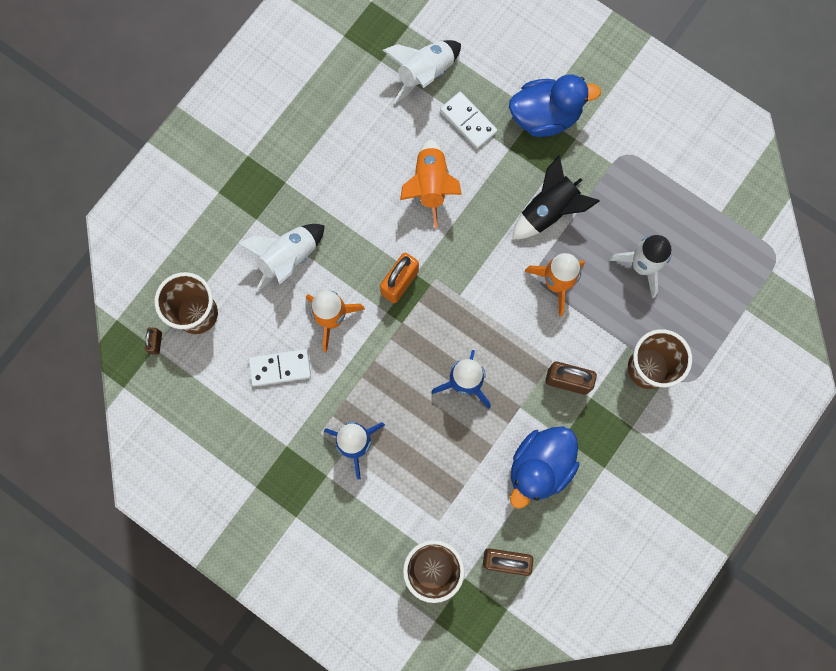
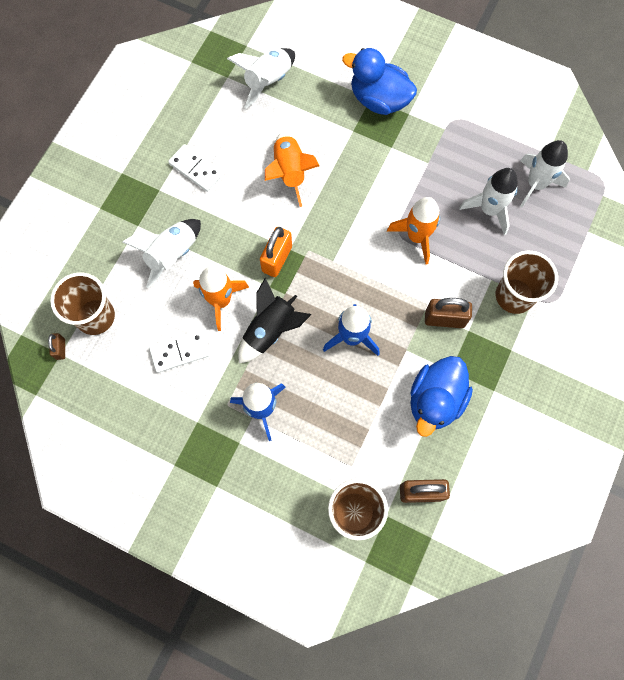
camera: 10 degrees left, 5 degrees down
(468, 121) = (313, 114): white domino -> white domino (196, 169)
(545, 116) = (379, 100): blue duck -> blue duck turned 135 degrees counterclockwise
(549, 211) = (398, 176): black rocket -> black rocket (270, 330)
(700, 245) = (536, 184): none -> white rocket

